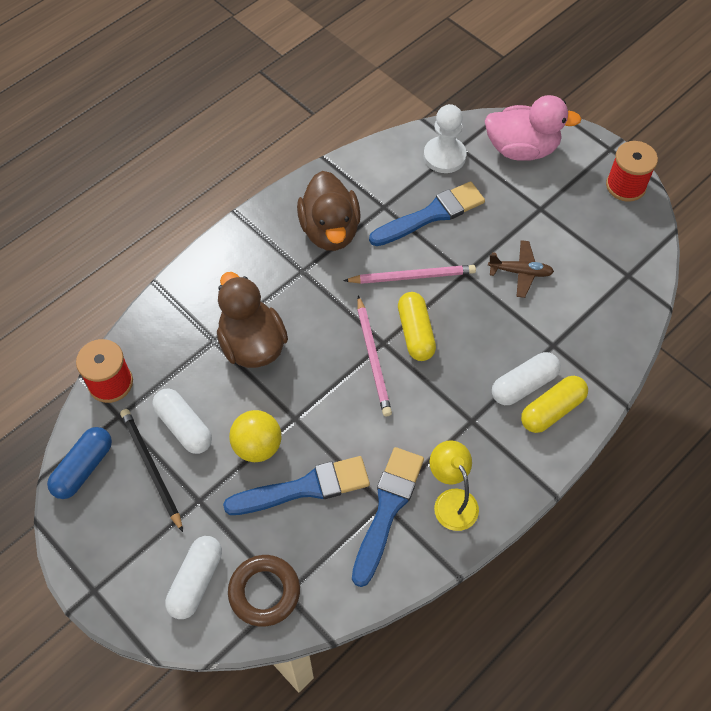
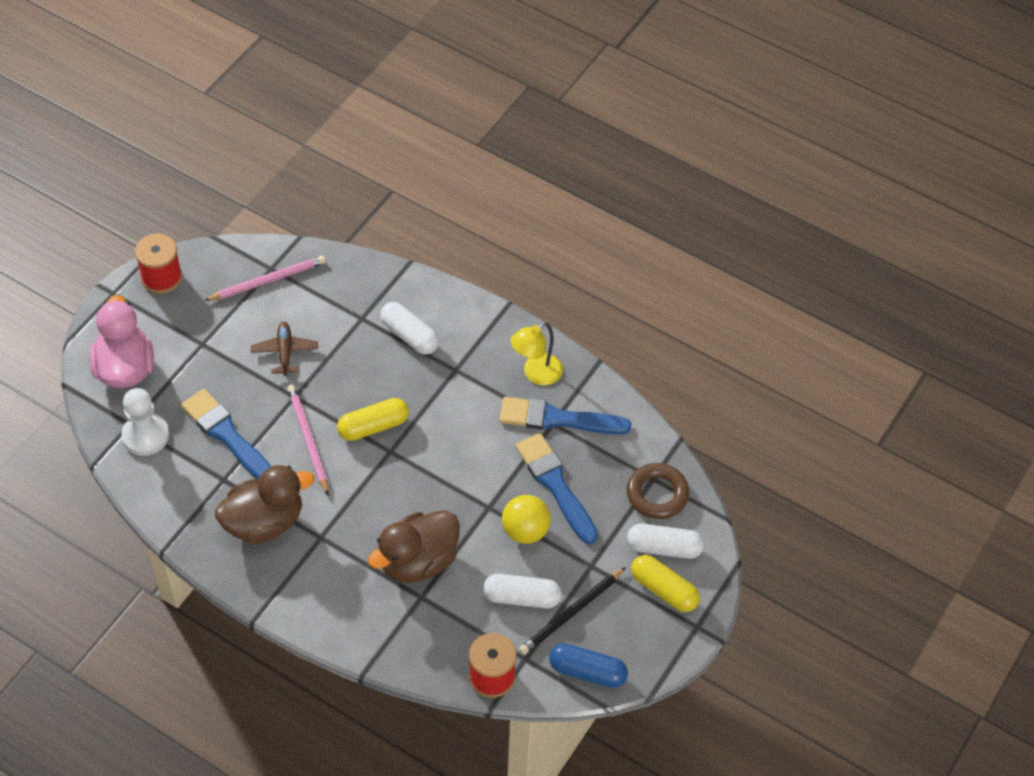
camera: 105 degrees left, 5 degrees down
(184, 427) = (522, 597): white capsule -> white capsule turned 60 degrees clockwise
(373, 358) = (409, 456): pink pencil -> pink pencil (267, 281)
(552, 410) = (430, 312): yellow capsule -> yellow capsule (664, 590)

